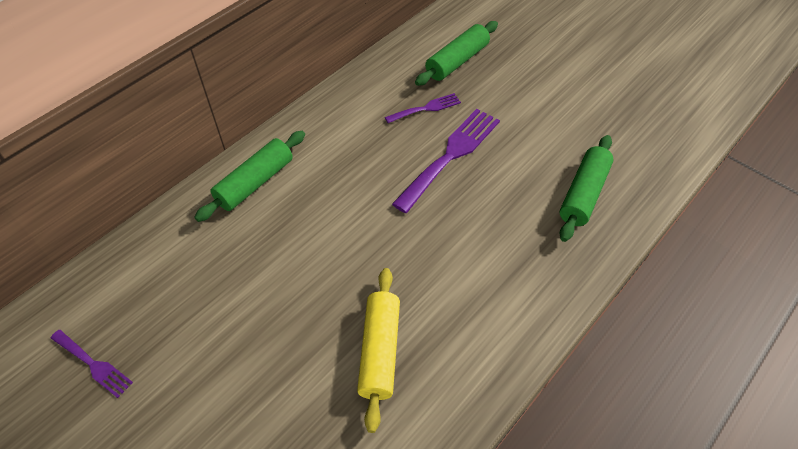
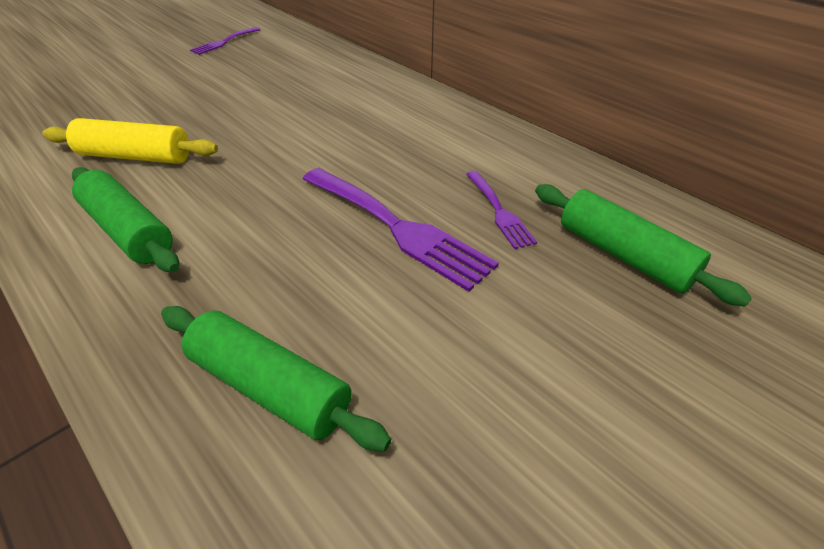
camera: 95 degrees right, 10 degrees down
(255, 183) = (382, 92): green rolling pin -> green rolling pin (129, 231)

